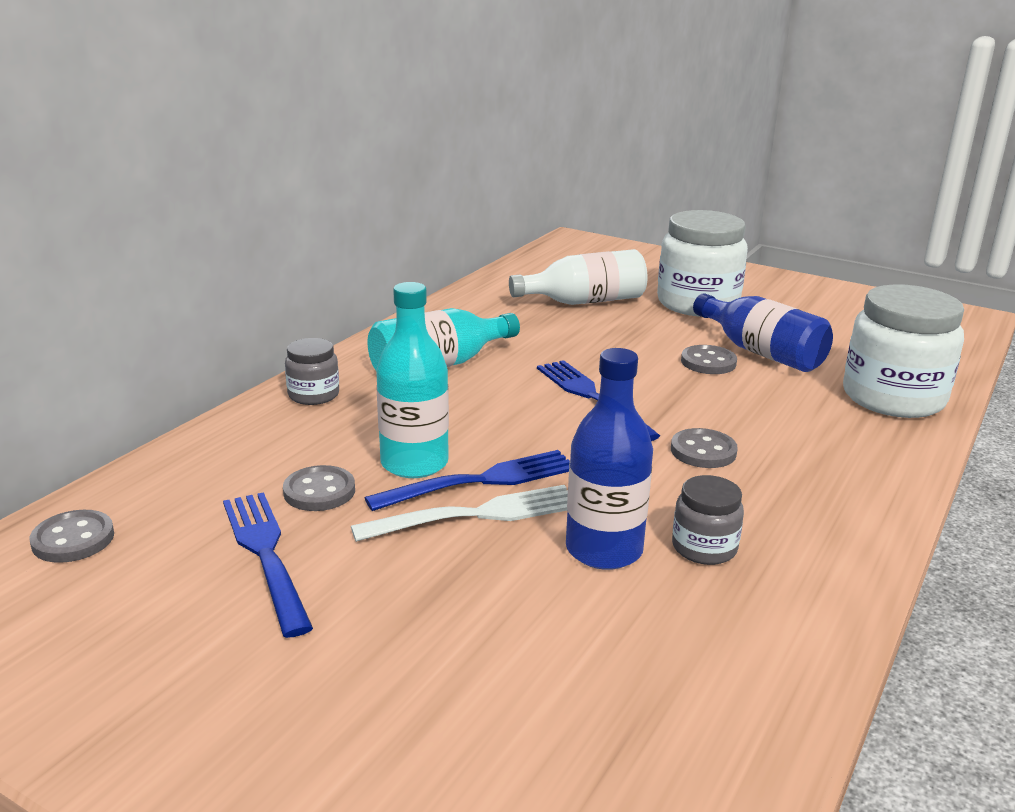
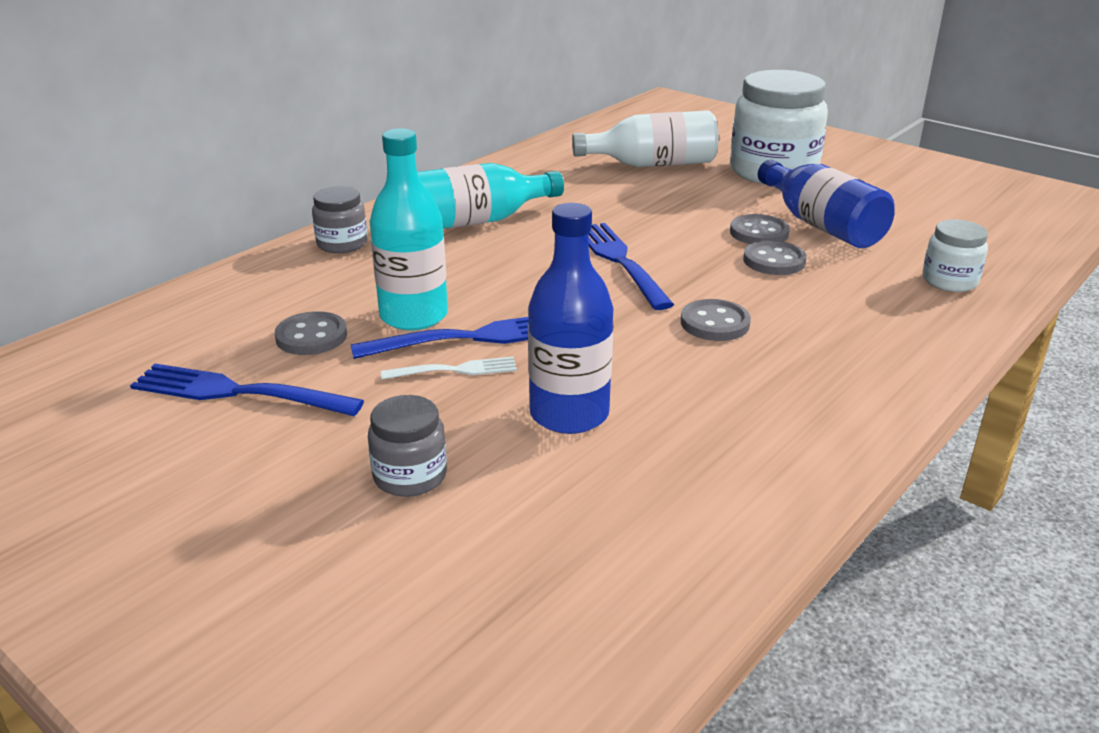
camera: 10 degrees right, 5 degrees up
(73, 539) = (69, 364): grey button -> grey button (774, 261)
(266, 554) = (238, 392): blue fork -> blue fork turned 60 degrees counterclockwise
(476, 515) = (455, 370): white fork -> white fork, size x0.58
(704, 548) = (674, 420): grey jar -> grey jar (410, 476)
(893, 398) = (949, 281): white jar -> white jar, size x0.50

